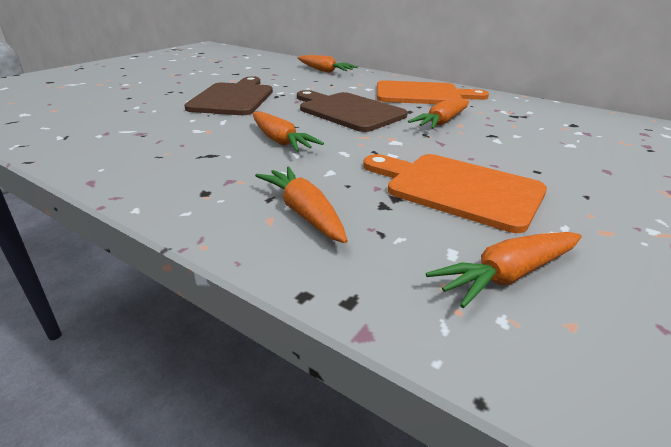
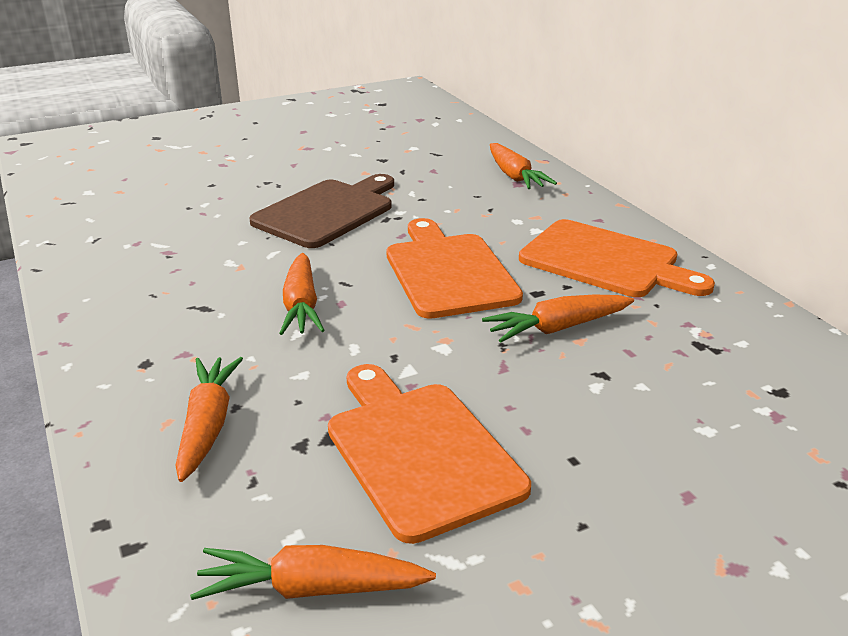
camera: 30 degrees right, 0 degrees up
(348, 111) = (448, 272): brown cutting board -> orange cutting board

